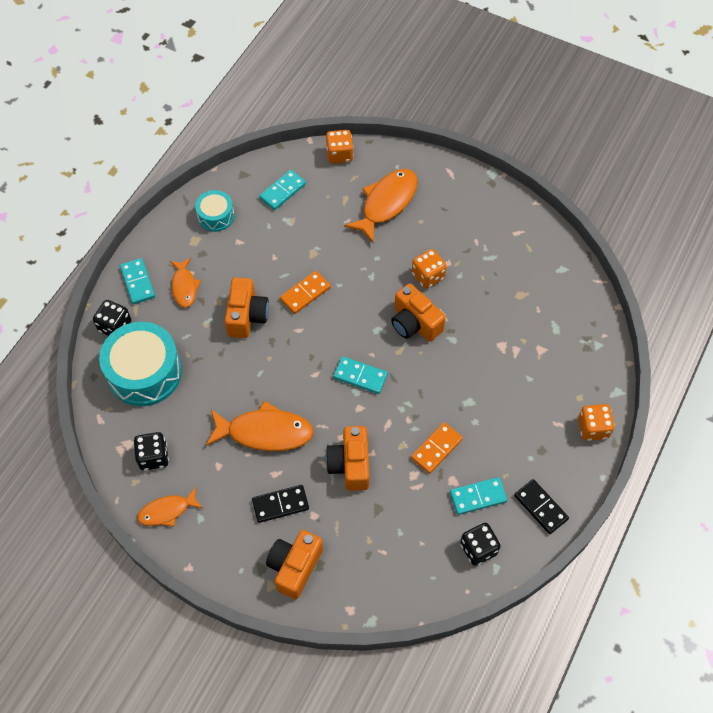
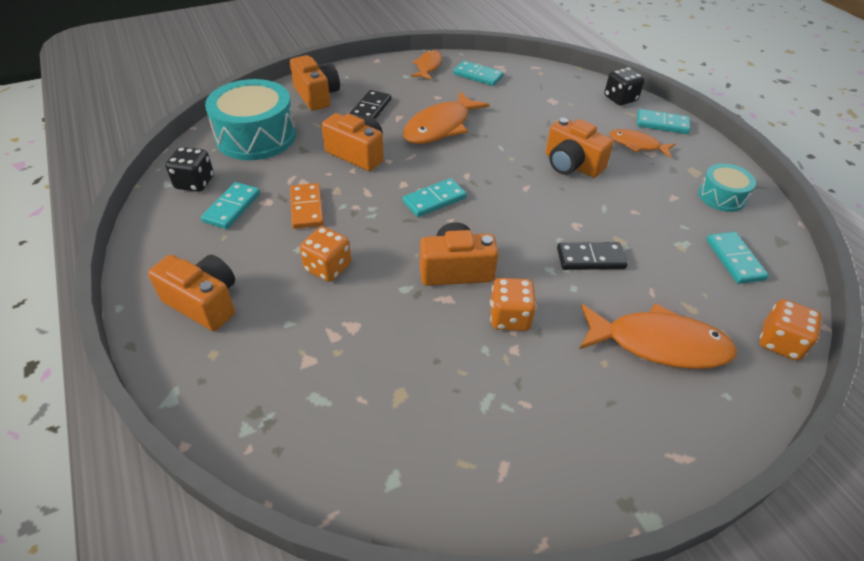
camera: 125 degrees right, 15 degrees down
(144, 372) = (559, 96): turquoise drum -> turquoise drum (256, 136)
(153, 457) = (478, 75): black dice -> turquoise domino
(305, 293) = (567, 210): orange domino -> none
(386, 203) = (659, 344): orange fish -> orange fish turned 60 degrees counterclockwise
(540, 507) = (165, 241): black domino -> black domino (590, 259)
(557, 434) = (204, 303): none -> orange camera
(592, 428) = (169, 338): orange dice -> orange dice (328, 267)

